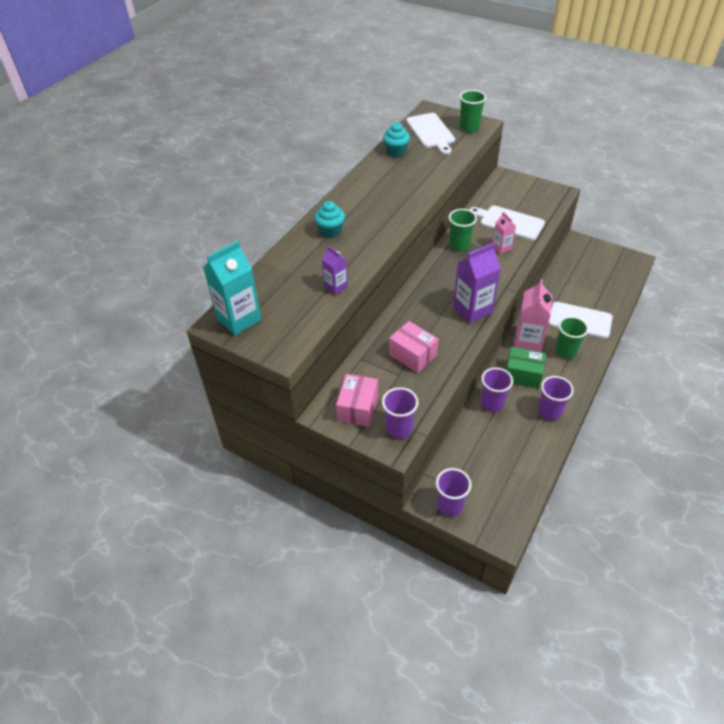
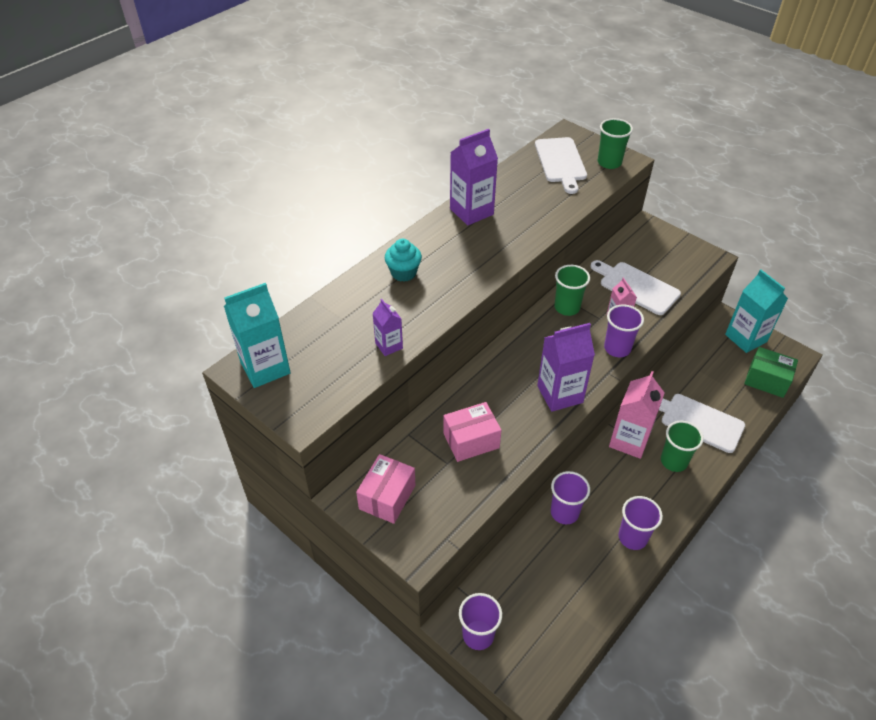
camera: 10 degrees right, 0 degrees up
(371, 178) = (471, 211): none -> purple carton
(396, 151) = (511, 181): turquoise cupcake -> none
(399, 428) = (428, 532): purple cup -> purple cup (617, 348)
(412, 355) = (471, 440): pink box -> pink box turned 75 degrees counterclockwise
(523, 375) = (612, 482): green box -> green box (766, 380)
(595, 253) = (745, 338): none -> turquoise carton

